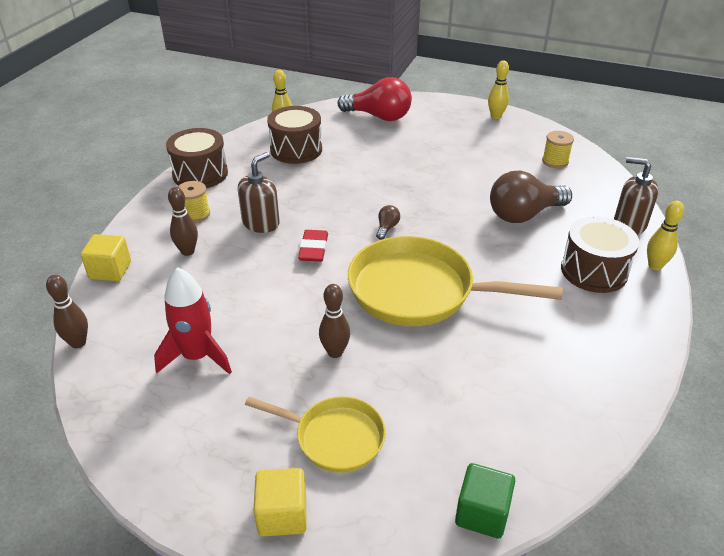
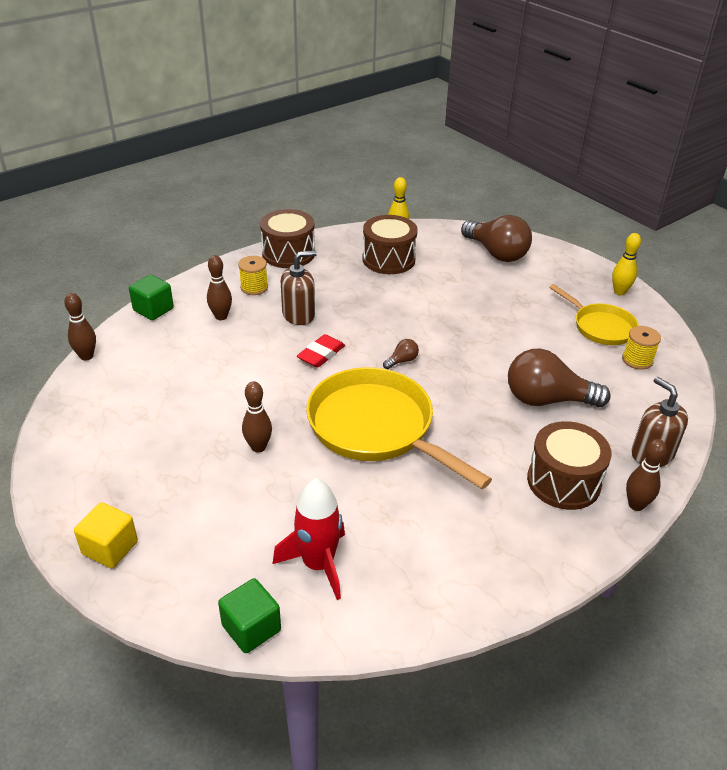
camera: 30 degrees right, 0 degrees up
(110, 270) = (153, 309): yellow cube -> green cube
(197, 356) = (155, 403): red rocket -> red rocket (318, 564)
(334, 437) = (196, 512): yellow pan -> yellow pan (600, 327)
(379, 116) = (496, 253): red light bulb -> brown light bulb
(655, 266) = (636, 505): yellow bowling pin -> brown bowling pin

